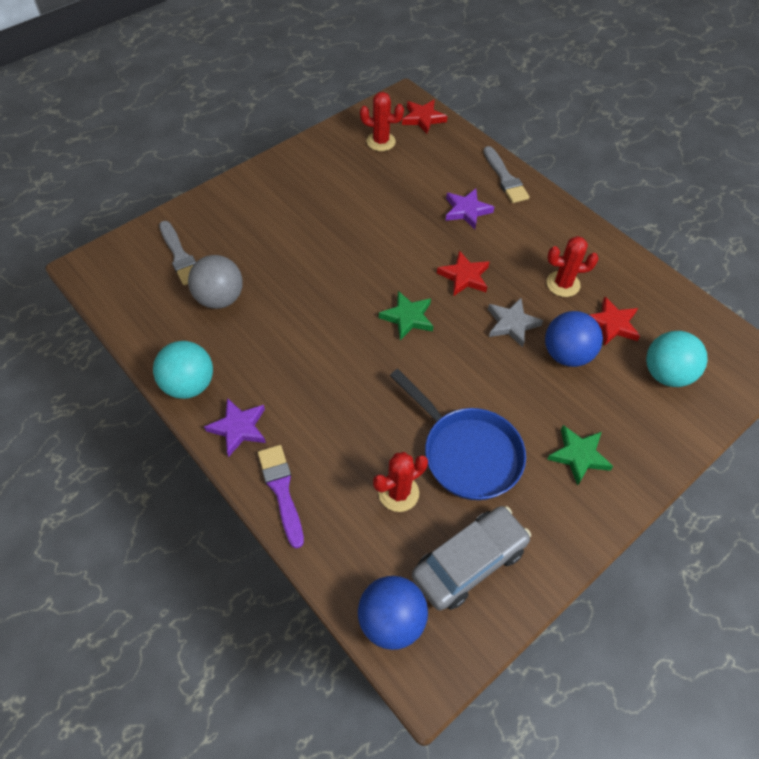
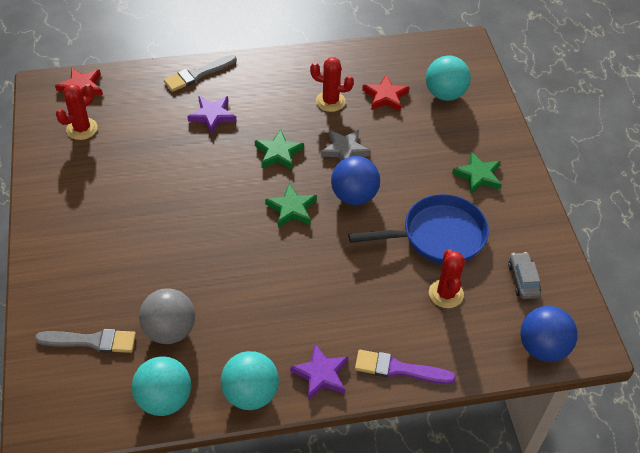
camera: 60 degrees left, 5 degrees down
(152, 329) = (164, 399): none -> turquoise ball
(464, 276) = (278, 153): red star -> green star
(469, 562) = (523, 280): grey car -> grey car, size x0.54
(505, 178) = (198, 74): grey brush -> grey brush turned 135 degrees clockwise
(563, 284) = (330, 101): red cactus -> red cactus turned 75 degrees clockwise
(566, 354) = (393, 135): blue ball -> blue ball (354, 196)

